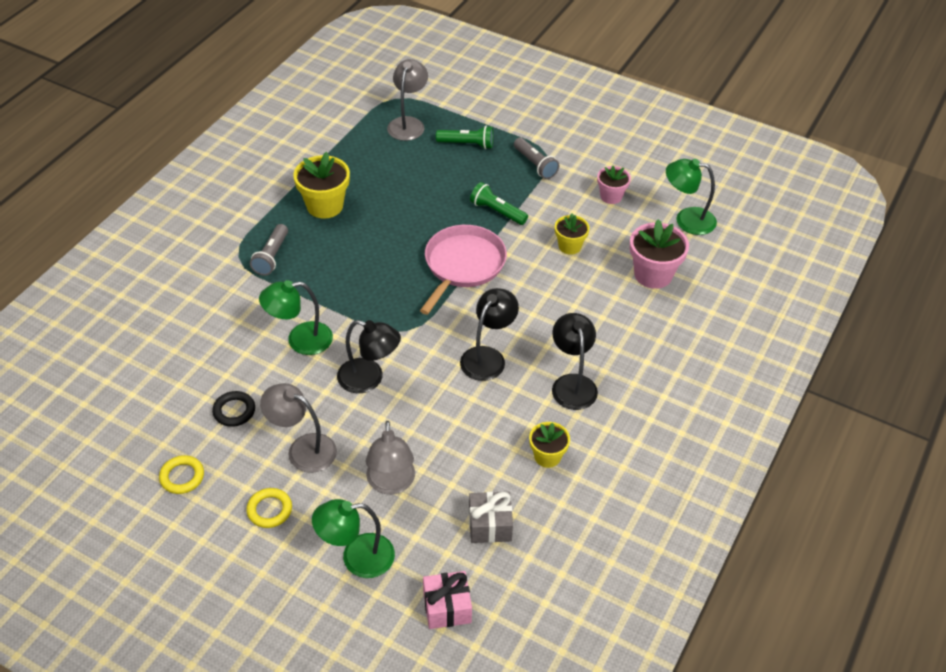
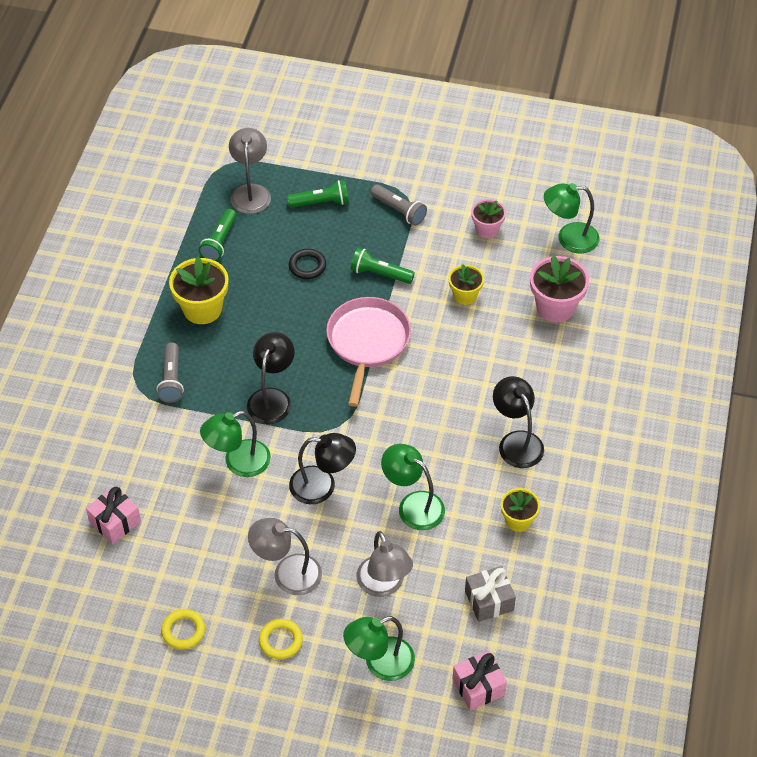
camera: 15 degrees left, 5 degrees up
(165, 364) = (115, 522): none -> pink gift
(234, 411) = (205, 552): black ring -> black ring (307, 266)
(364, 156) = (220, 242): none -> green flashlight
(449, 417) = (413, 505): none -> green lamp
(488, 357) = (427, 434): black lamp -> black lamp (272, 398)

